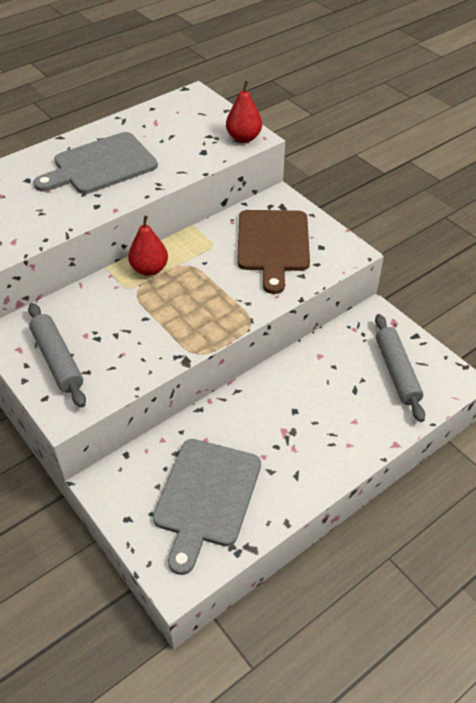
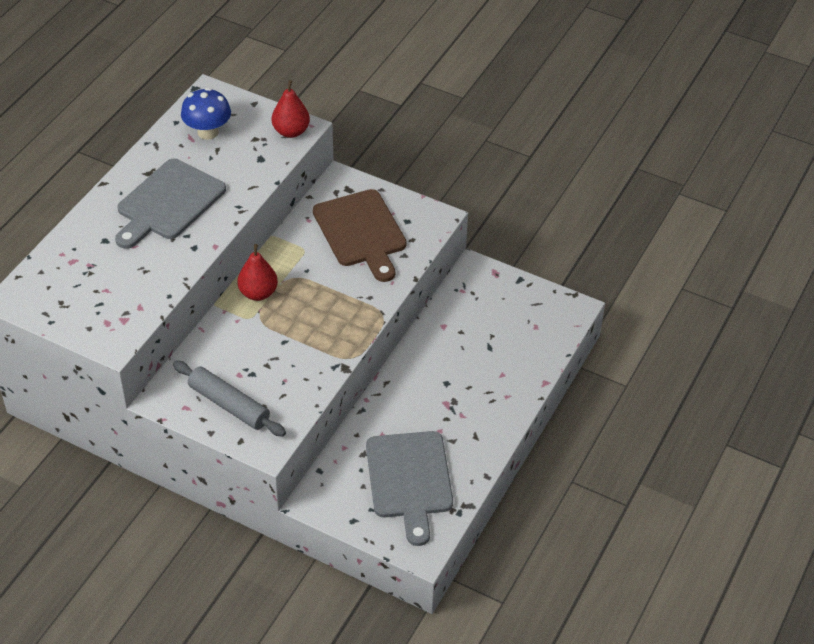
camera: 25 degrees left, 0 degrees up
(172, 121) = (208, 132): none -> blue mushroom
(397, 372) = (518, 318): grey rolling pin -> none

